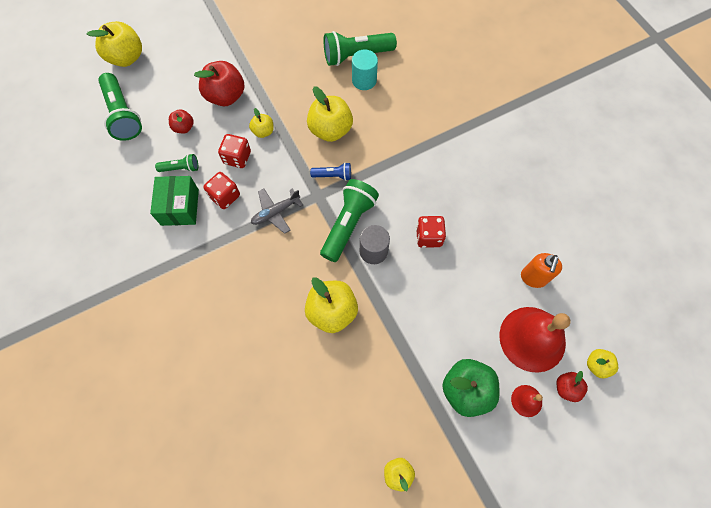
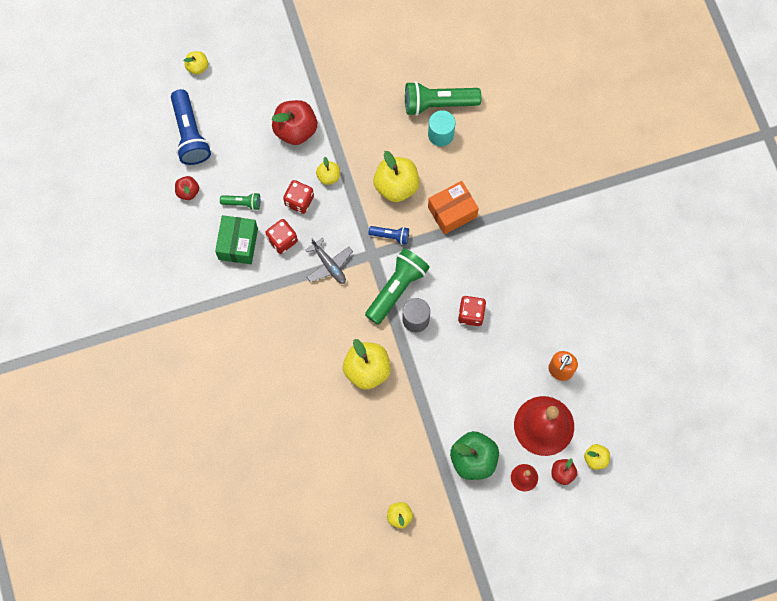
camera: 10 degrees right, 5 degrees up
(123, 115) = (190, 134): green flashlight -> blue flashlight
(126, 58) = (197, 67): yellow apple -> yellow apple, size x0.53
(184, 127) = (249, 159): red apple -> red apple (188, 191)
(275, 212) = (329, 265): grey plane -> grey plane turned 105 degrees counterclockwise
(389, 145) = (452, 212): none -> orange box

